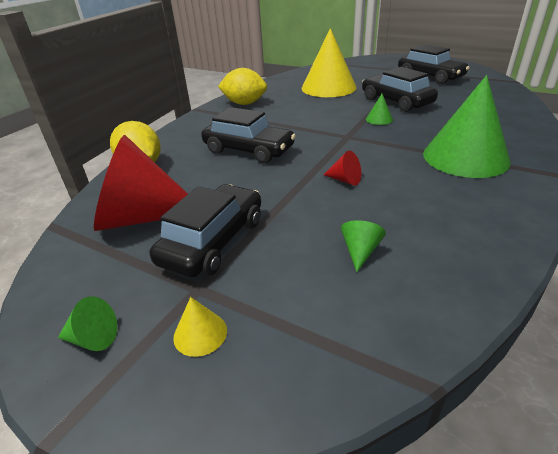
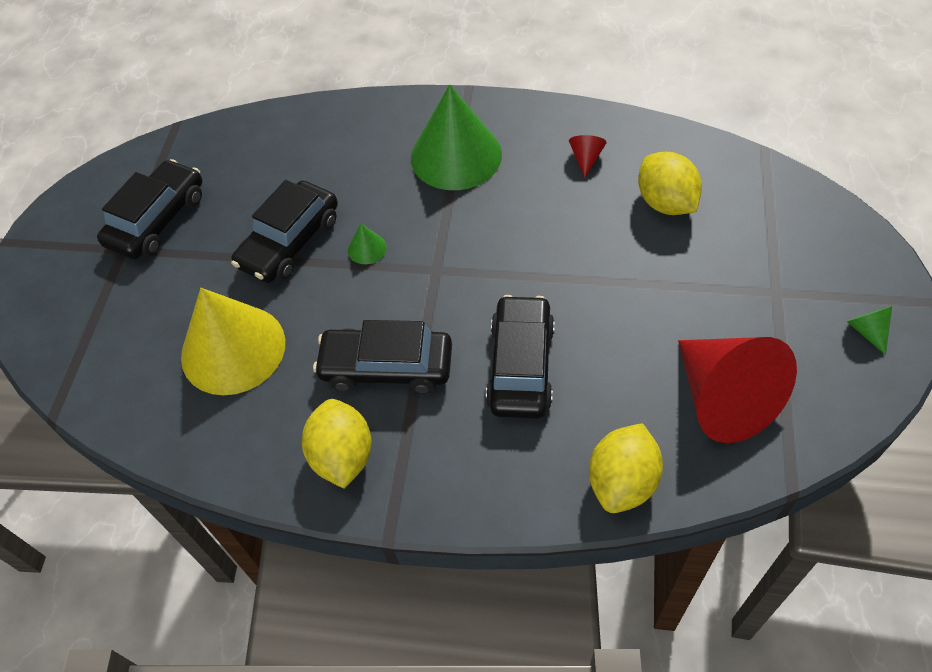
camera: 110 degrees left, 20 degrees up
(200, 333) = (814, 268): yellow cone -> none
(213, 241) = (717, 311): black car -> black car (386, 367)
(345, 180) = (552, 242): red cone -> red cone (586, 158)
(360, 251) = (665, 203): green cone -> yellow lemon

